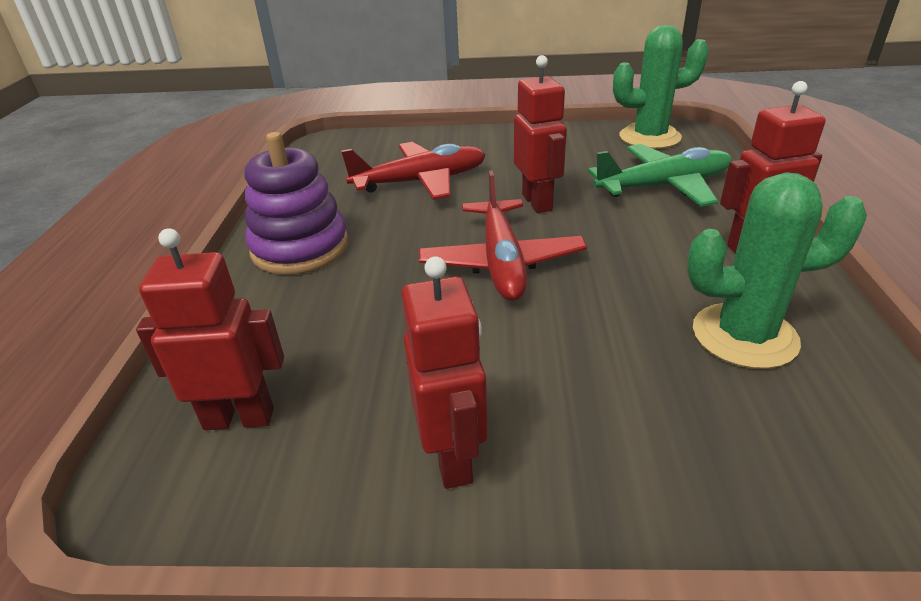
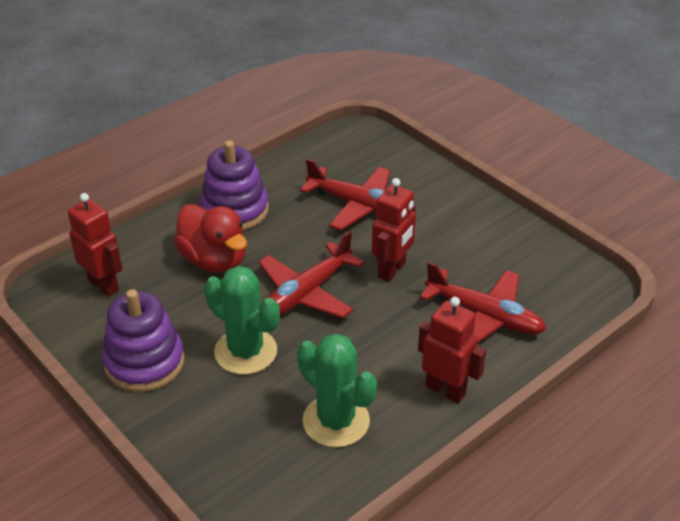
camera: 45 degrees right, 5 degrees up
(352, 298) = (214, 260): none -> red duck
(453, 457) = (144, 362): red robot -> purple stacking toy
(649, 137) = (563, 273): green cactus -> green cactus (245, 351)
(663, 186) = (484, 316): green plane -> red plane

